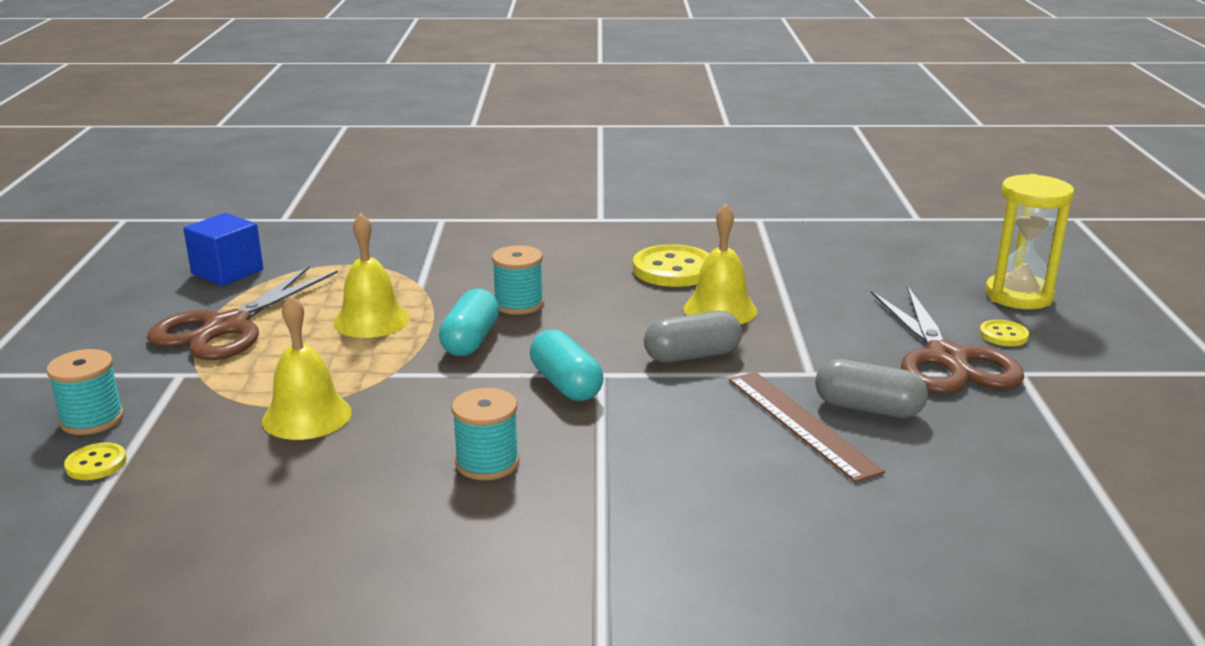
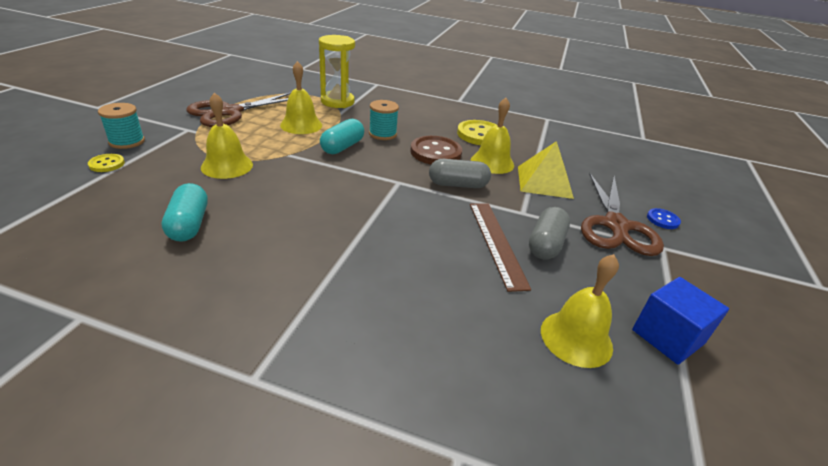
camera: 15 degrees right, 10 degrees up
(227, 272) = (254, 87): blue cube -> blue cube (667, 337)
(487, 463) = (297, 217): turquoise spool -> none
(566, 384) = (374, 183): turquoise capsule -> turquoise capsule (189, 224)
(624, 314) = (435, 152): none -> brown button
(814, 320) = (544, 182): none -> yellow pyramid
(868, 408) = (545, 244): grey capsule -> grey capsule turned 75 degrees clockwise
(973, 514) = (576, 338): none -> yellow bell
(1003, 335) = (662, 220): yellow button -> blue button
(1018, 296) = (685, 197): yellow hourglass -> yellow hourglass (337, 102)

